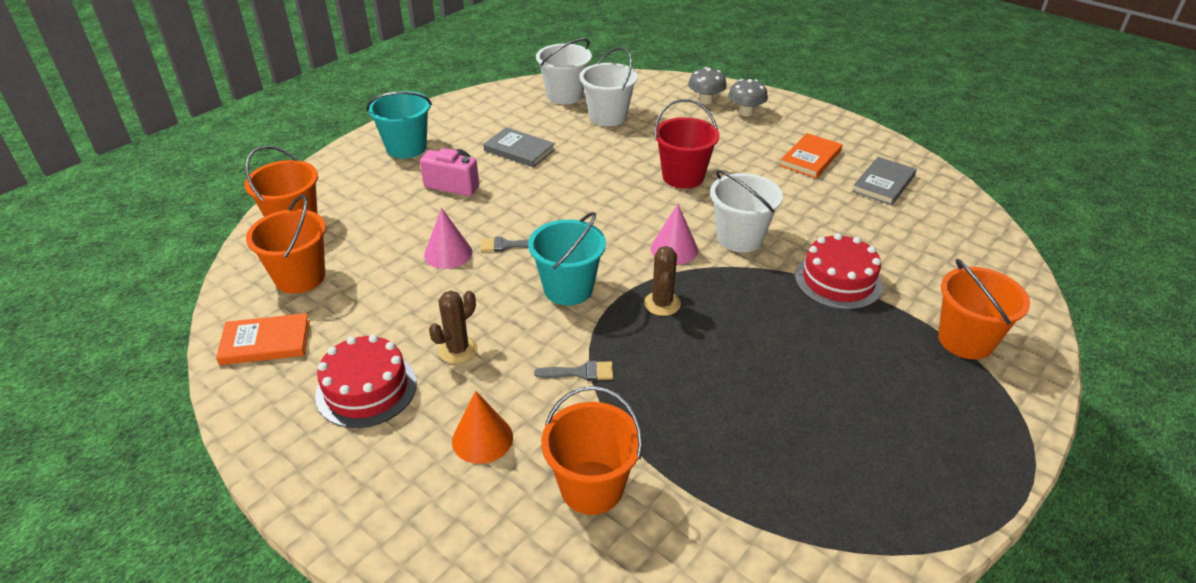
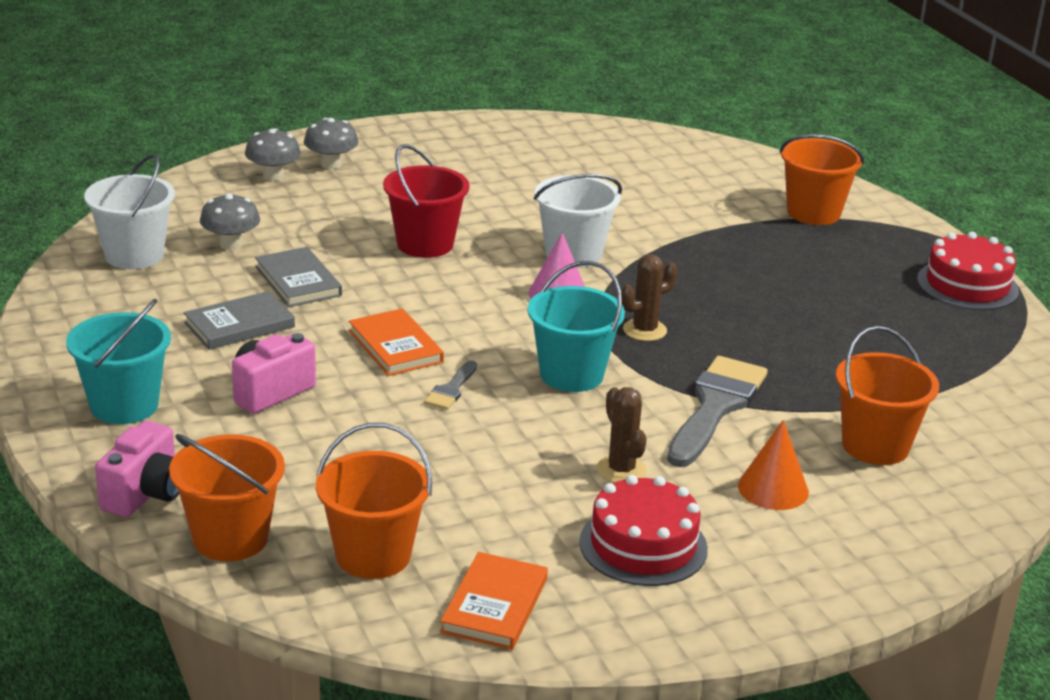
camera: 65 degrees left, 10 degrees down
(324, 184) = (145, 494): none -> pink camera
(448, 253) = (427, 433): pink cone -> none
(580, 372) = (715, 407): grey brush -> grey brush, size x2.14
(608, 117) = (231, 244): white bucket -> grey mushroom
(662, 304) = (644, 330): brown cactus -> brown cactus turned 60 degrees counterclockwise
(810, 158) = (469, 167): orange book -> orange book (395, 346)
(838, 281) = (687, 233): red cake -> red cake (967, 285)
(883, 184) = (555, 152): grey book -> grey book (298, 281)

